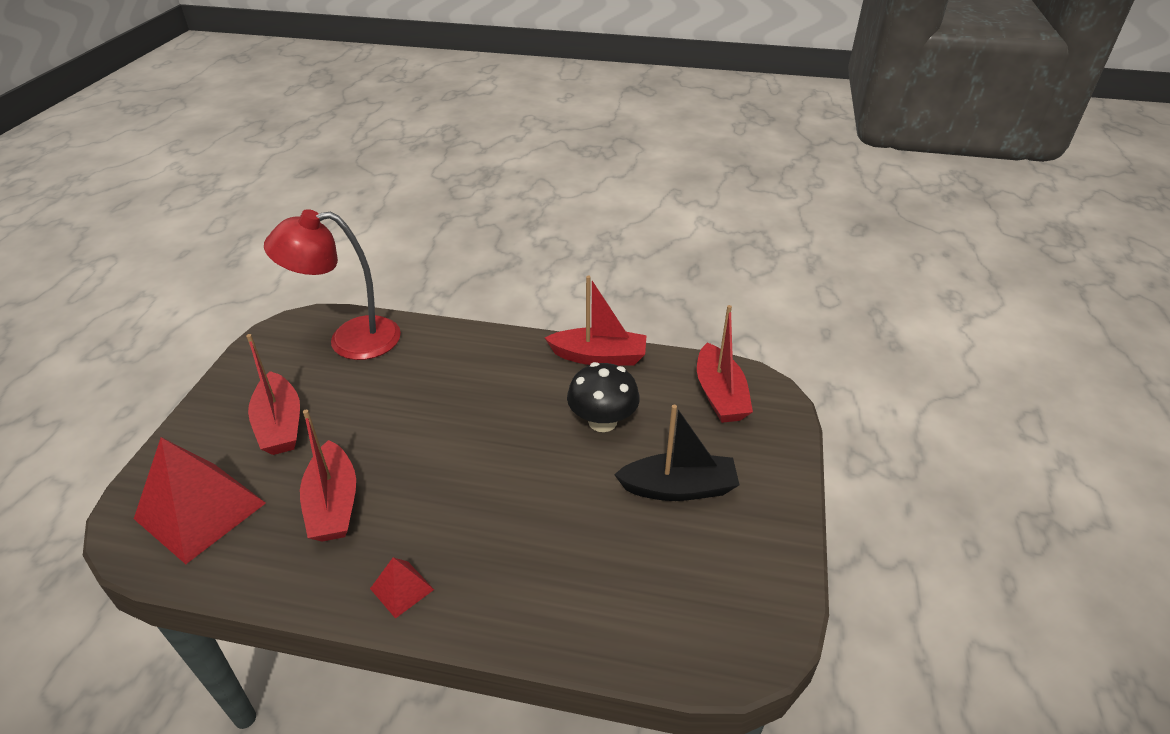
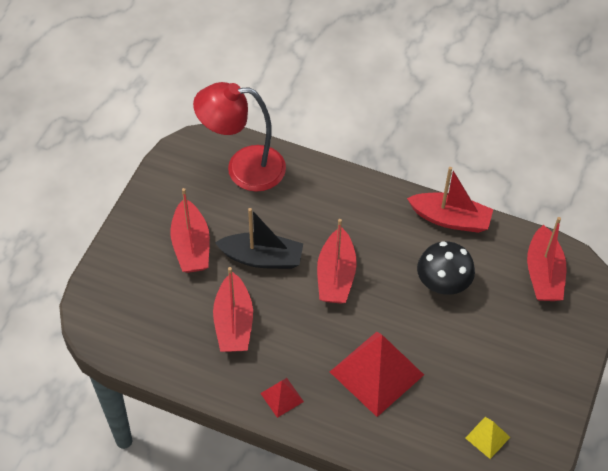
camera: 10 degrees right, 15 degrees up
(200, 511) = (139, 312): red pyramid -> red pyramid (376, 373)
(468, 431) = (336, 276): none -> red boat
(679, 488) = (491, 353): black boat -> black boat (262, 258)
(700, 594) = (487, 437): none -> yellow pyramid

